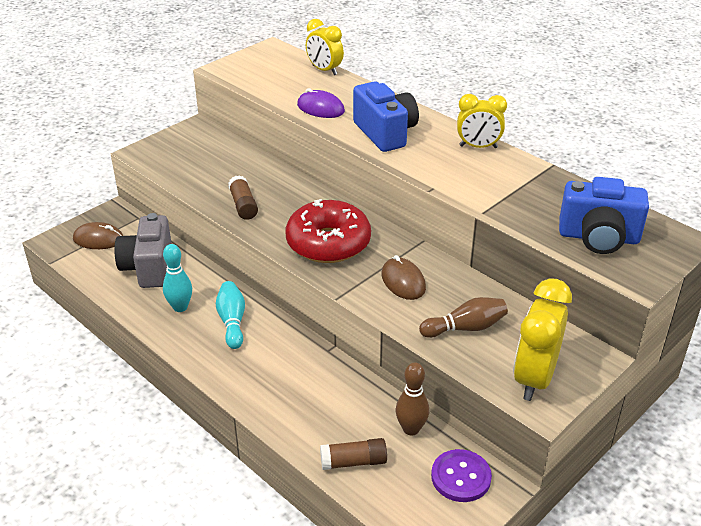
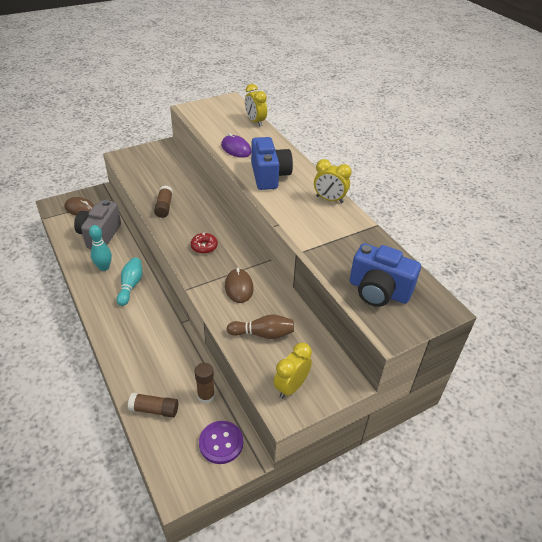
camera: 15 degrees right, 5 degrees up
(328, 243) = (204, 246): red donut -> red donut, size x0.44
(411, 429) = (206, 396): brown bowling pin -> brown glue stick
(534, 378) = (291, 387): yellow clock -> yellow clock, size x0.67

